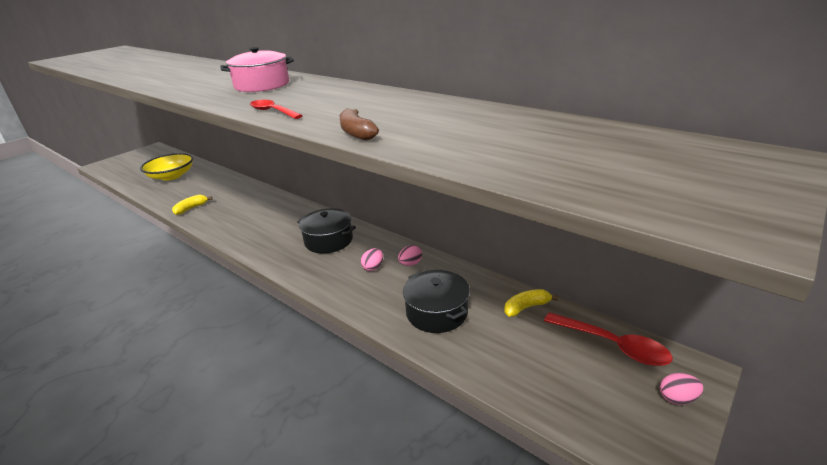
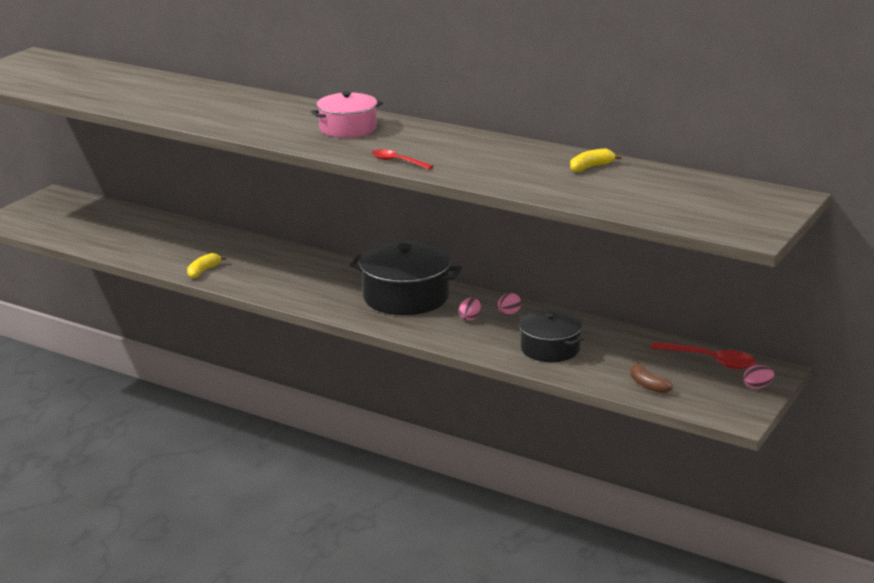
camera: 10 degrees left, 5 degrees down
(171, 176) = (132, 233): yellow bowl -> none
(328, 240) = (406, 297): black pot -> black pot, size x1.55
(357, 133) = (495, 182): brown banana -> brown banana (647, 385)
(526, 307) = (633, 340): yellow banana -> yellow banana (591, 167)

